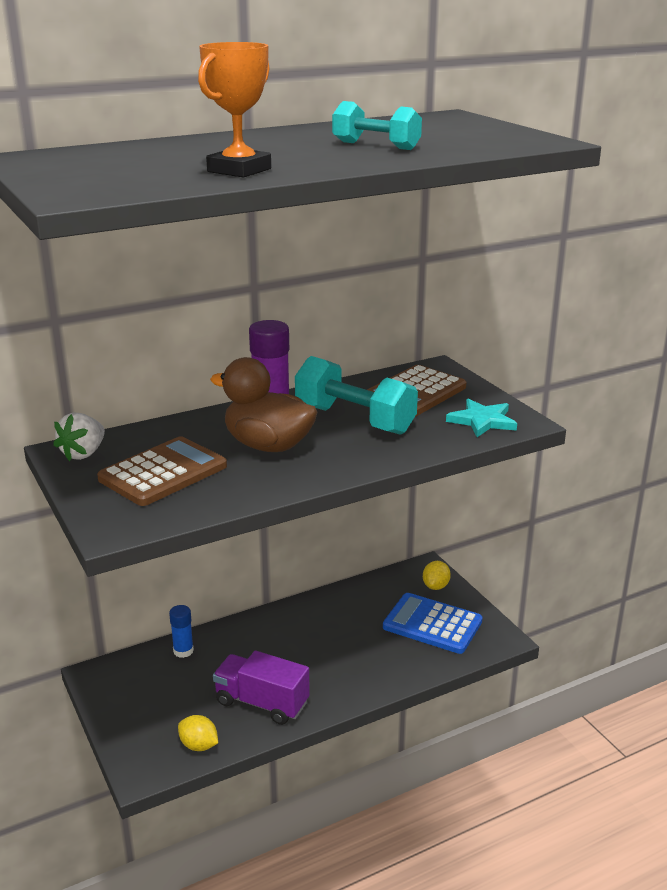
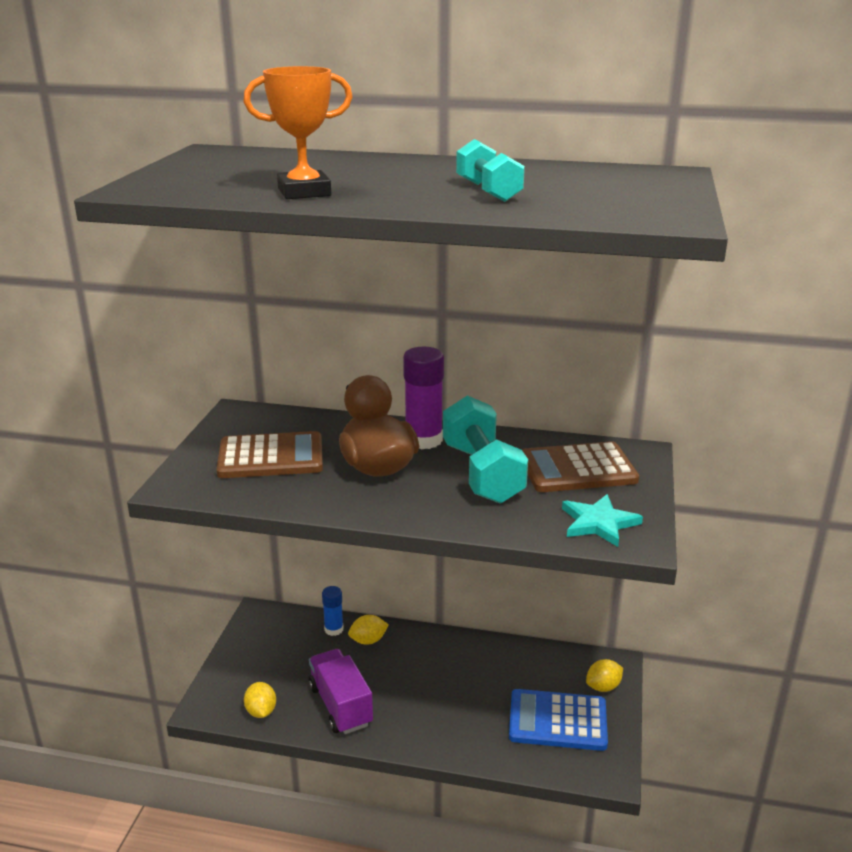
camera: 40 degrees right, 0 degrees up
(83, 454) = (245, 419): white strawberry -> none
(224, 644) = (368, 640): none -> yellow lemon
(432, 624) = (557, 721): blue calculator -> blue calculator turned 60 degrees counterclockwise

